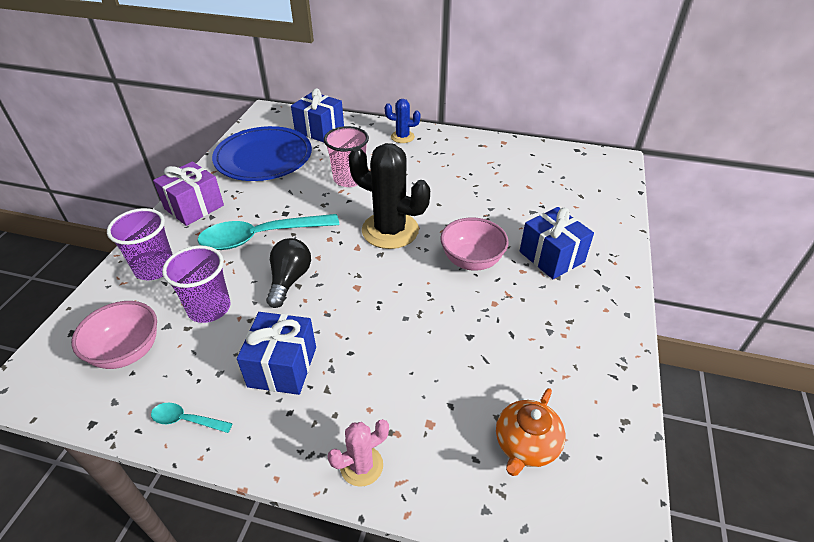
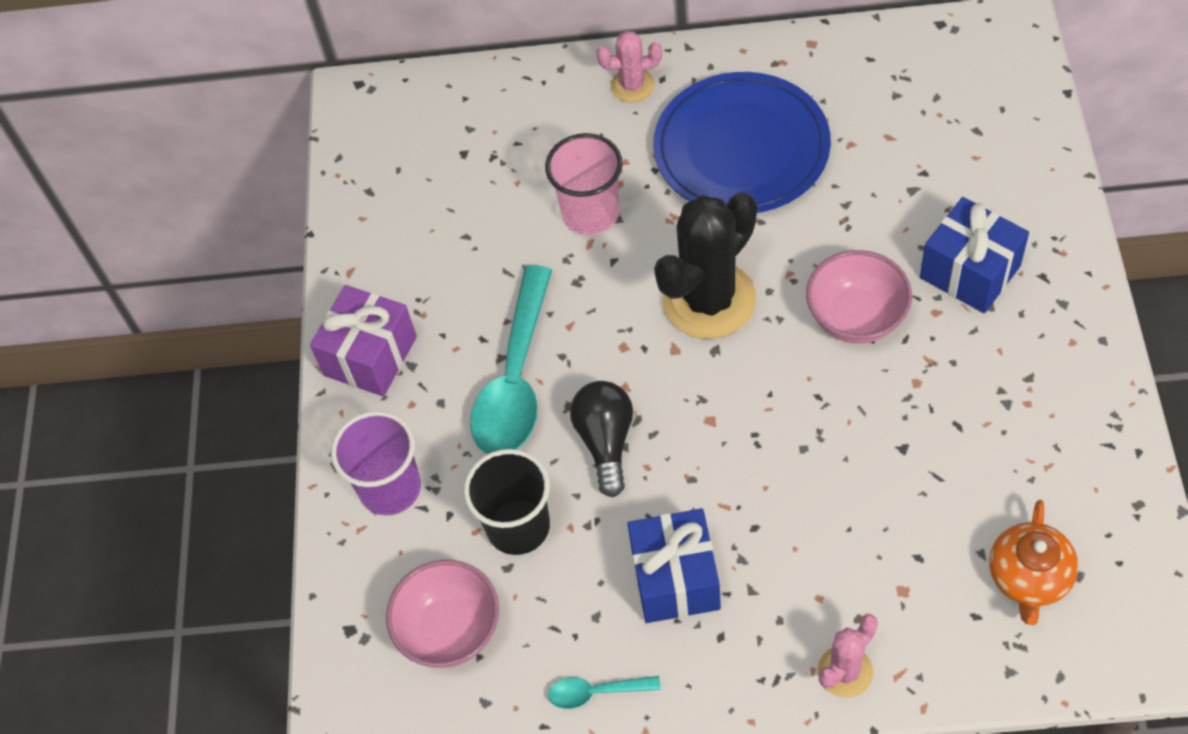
camera: 10 degrees left, 15 degrees up
(209, 308) = (518, 527): purple cup -> black cup
(261, 237) = (516, 379): turquoise spoon -> turquoise spoon turned 45 degrees counterclockwise
(263, 157) = (417, 211): blue plate -> blue plate (741, 148)
(319, 130) = (477, 114): blue gift -> none
(390, 230) = (709, 300): black cactus -> black cactus turned 60 degrees counterclockwise
(402, 137) = (632, 85): blue cactus -> pink cactus

